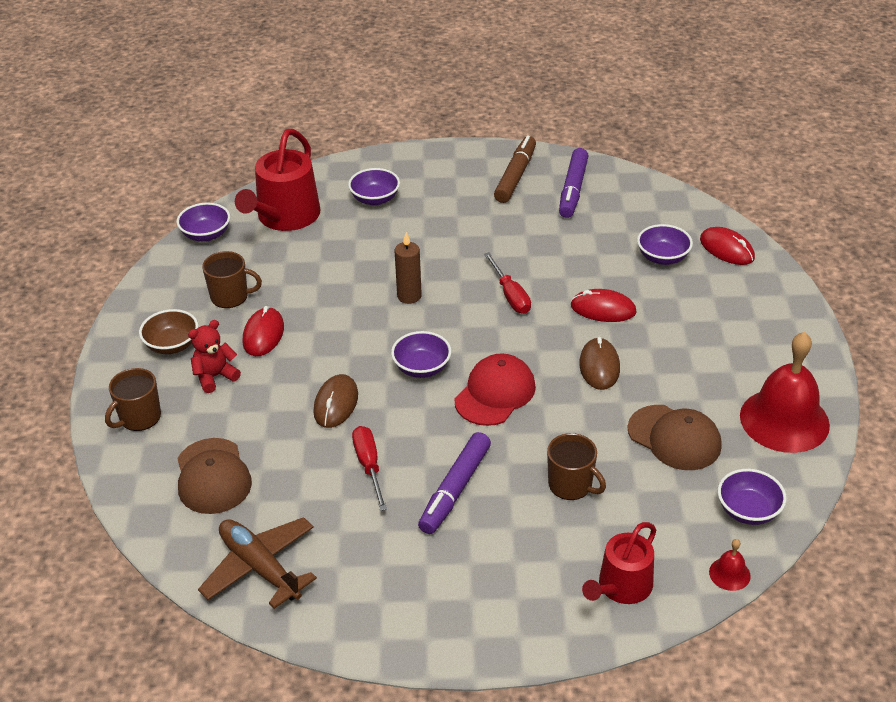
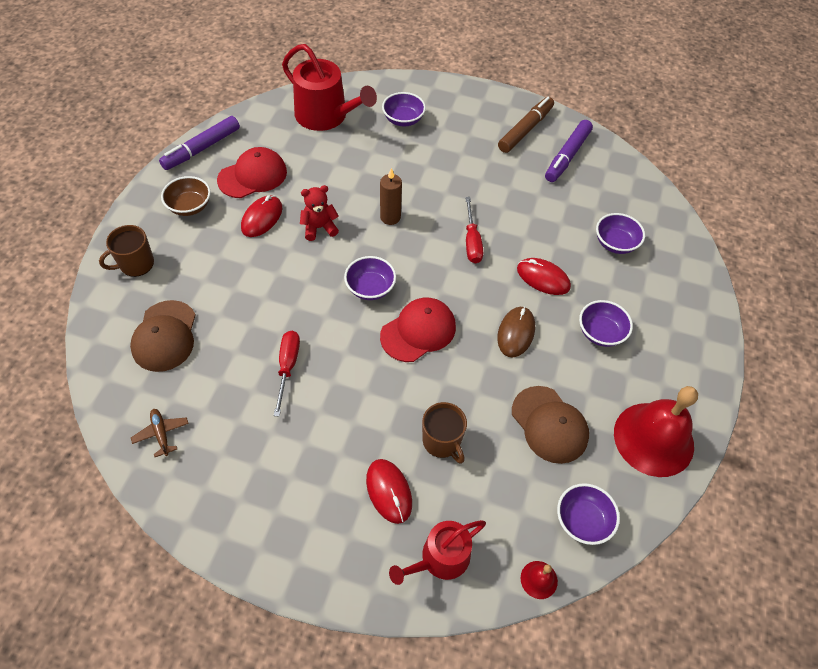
camera: 15 degrees right, 15 degrees up
(206, 235) = (260, 115): purple bowl -> purple bowl (600, 333)
(215, 376) = (208, 245): red teddy bear -> red teddy bear (319, 228)
(230, 296) = (253, 176): brown mug -> red cap
(260, 568) = (161, 434): brown plane -> brown plane, size x0.51
(285, 217) = (326, 116): red watering can -> red watering can turned 90 degrees counterclockwise
(336, 403) = (288, 299): brown mouse -> none
(455, 490) = (345, 413): purple marker -> purple marker (202, 149)
(726, 249) = (674, 251): red mouse -> red mouse (389, 491)

